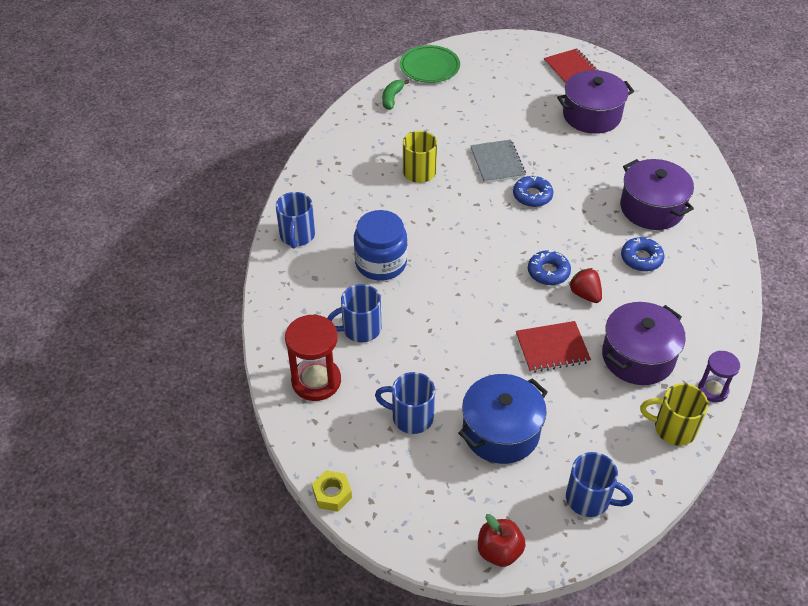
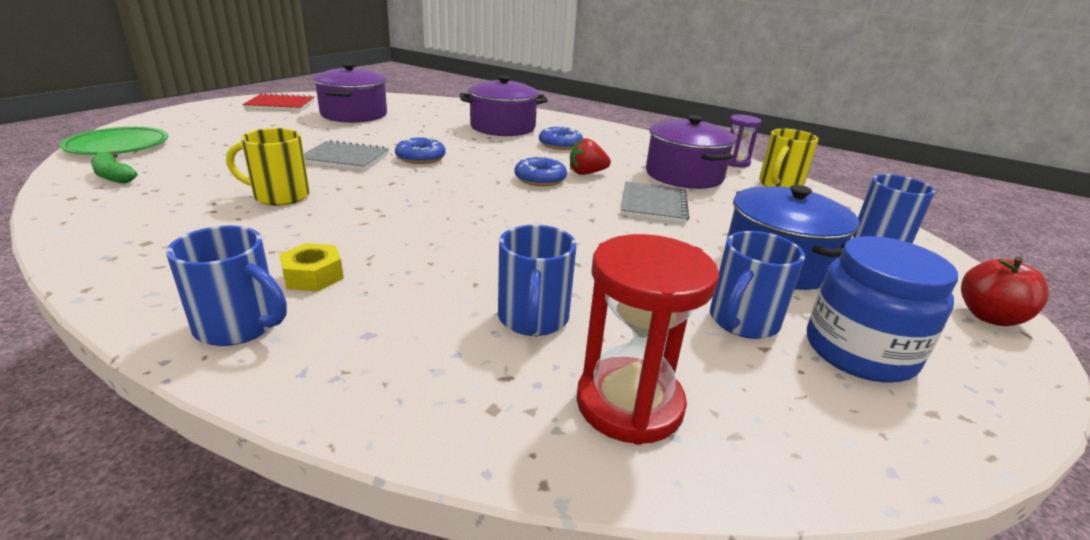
camera: 70 degrees left, 20 degrees down
(332, 494) = (932, 462): yellow nut -> yellow nut (313, 276)
(381, 263) = (411, 265): blue jar -> blue jar (859, 351)
(552, 348) = (653, 204): red notebook -> grey notebook

